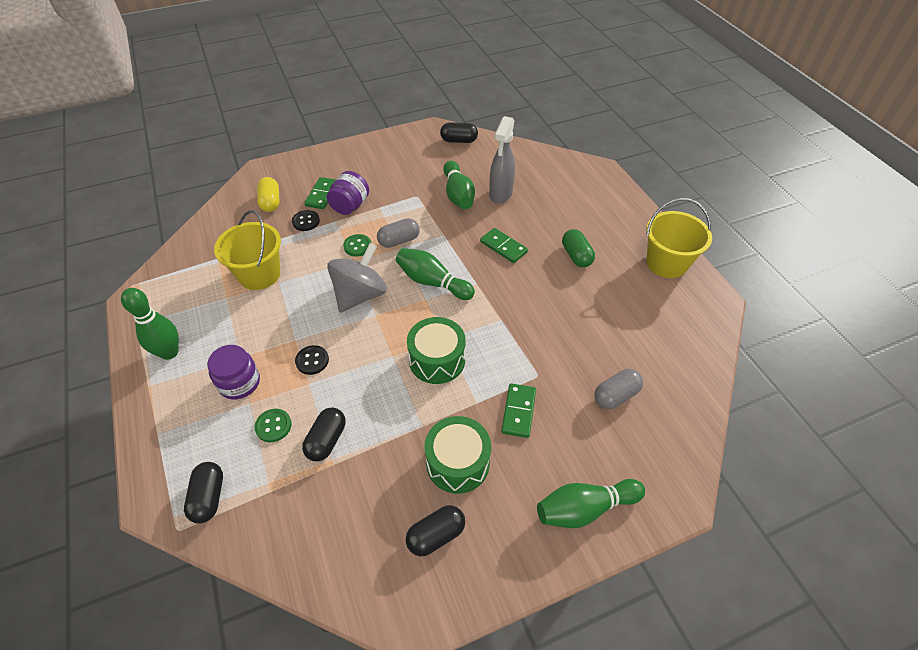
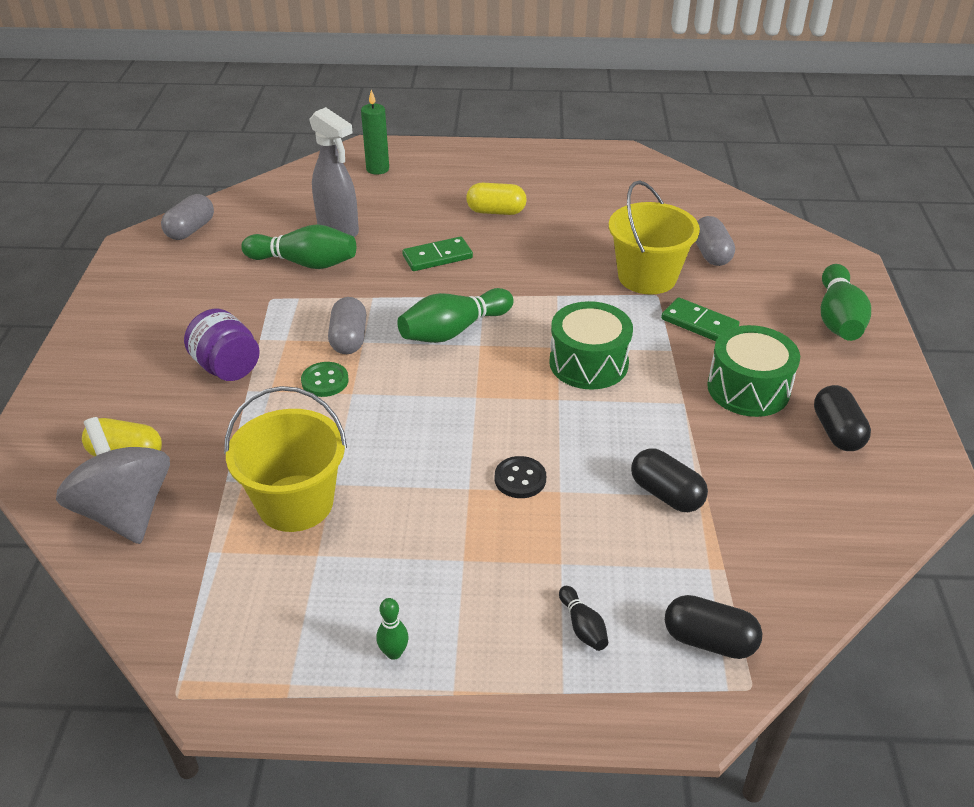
camera: 65 degrees left, 10 degrees down
(169, 352) = (394, 653): green bowling pin -> green bowling pin, size x0.48
(205, 429) = (582, 626): none -> black bowling pin
(239, 383) = (514, 569): purple jar -> none
(273, 426) = (616, 544): green button -> none
(306, 221) = (217, 423): black button -> none
(322, 195) = (170, 391): green domino -> none
(360, 295) = (427, 402): grey spinning top -> grey spinning top (126, 511)
(459, 140) = (190, 230): black capsule -> grey capsule
(576, 256) = (496, 211): green capsule -> yellow capsule
(580, 183) = (377, 169): none -> green candle
(666, 263) = (552, 161): yellow bucket -> yellow bucket (647, 277)

